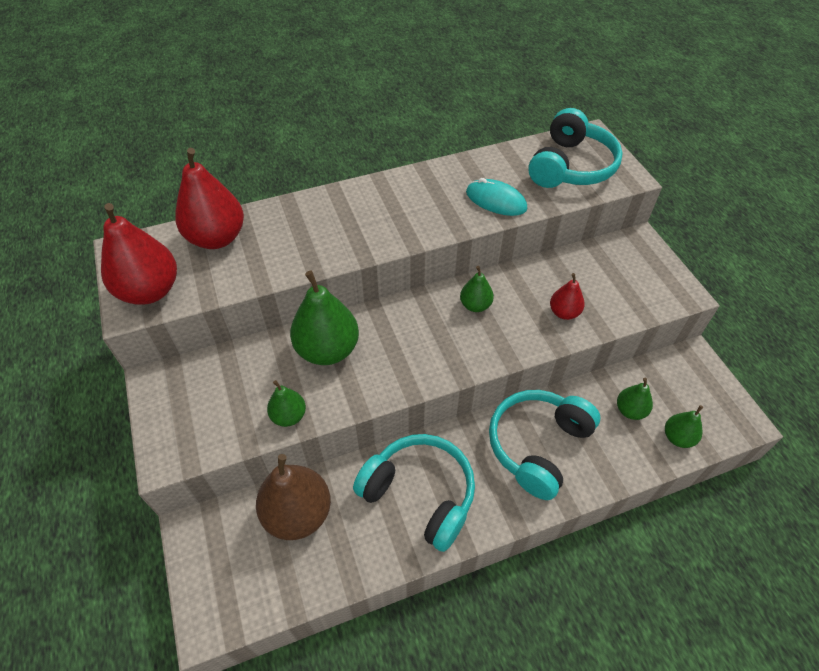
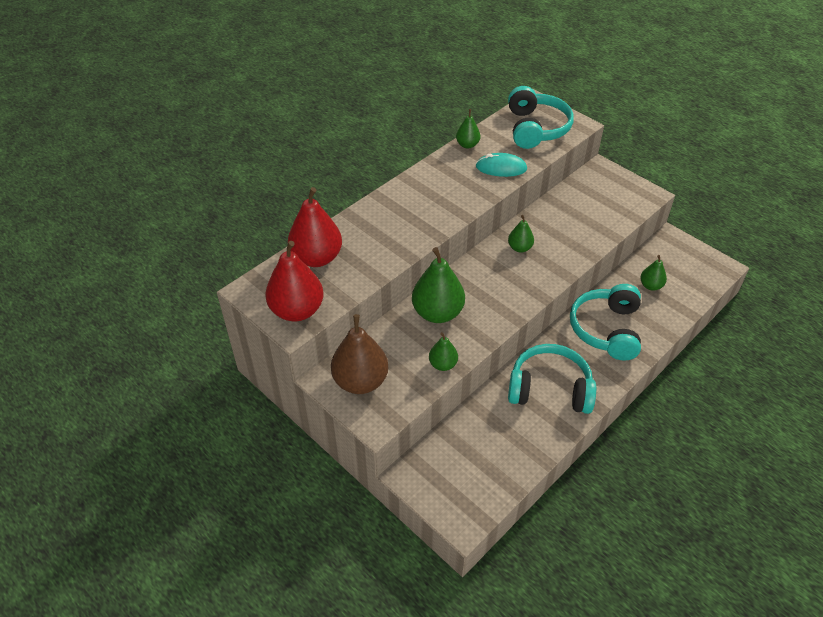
camera: 25 degrees left, 5 degrees down
(298, 513) = (476, 434): brown pear -> brown pear (360, 381)
(564, 312) = (581, 232): red pear -> none
(677, 437) = (689, 291): green pear -> green pear (467, 145)

